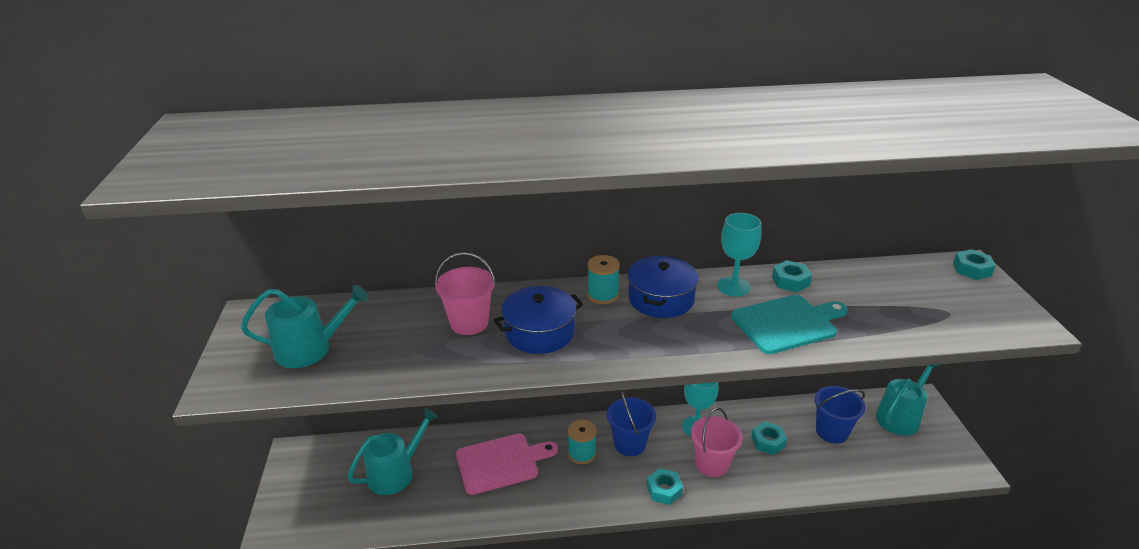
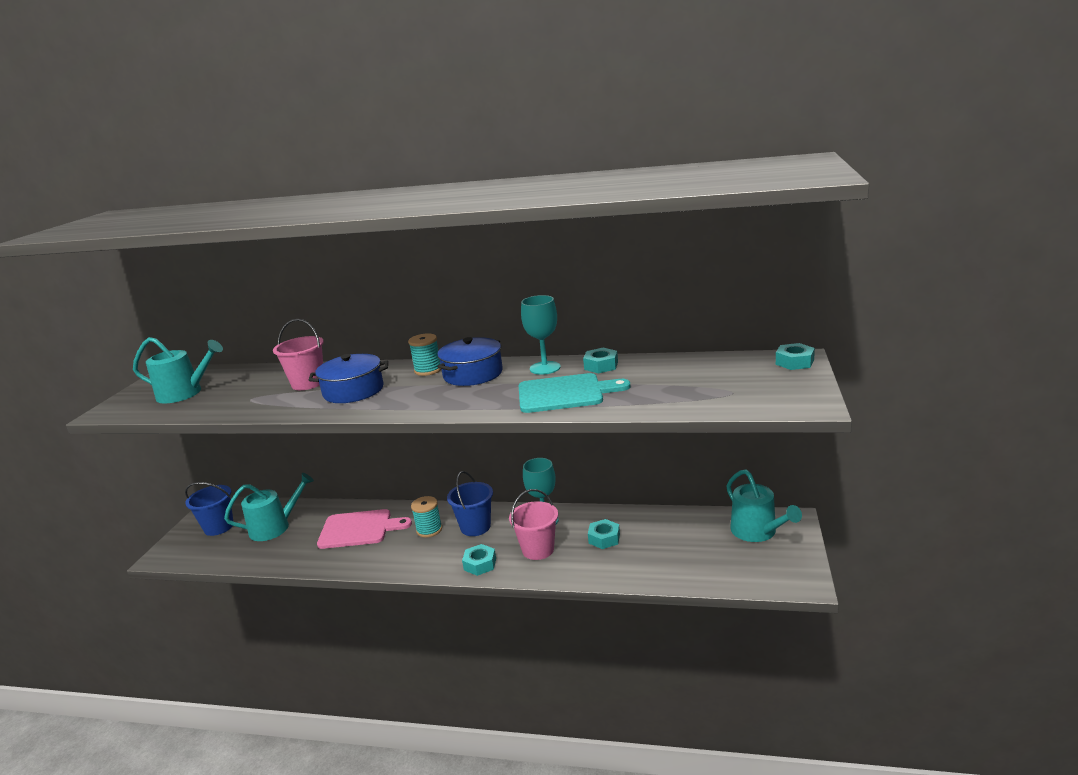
camera: 20 degrees right, 10 degrees down
(832, 431) = (674, 537): blue bucket -> blue bucket (219, 527)
(900, 417) = (757, 532): turquoise watering can -> turquoise watering can turned 90 degrees clockwise

